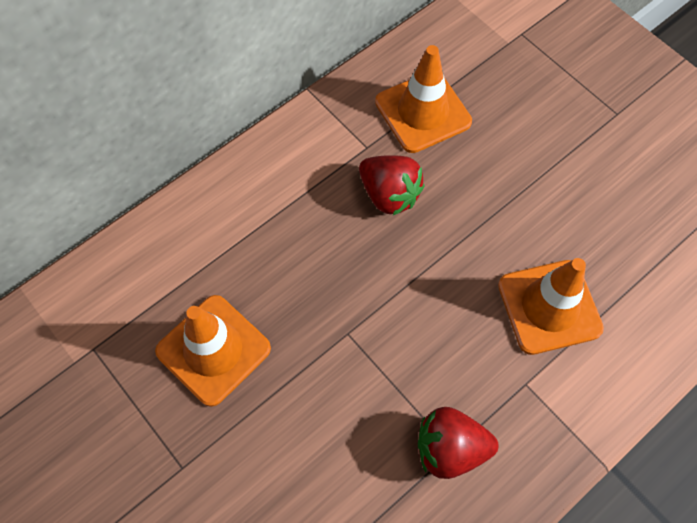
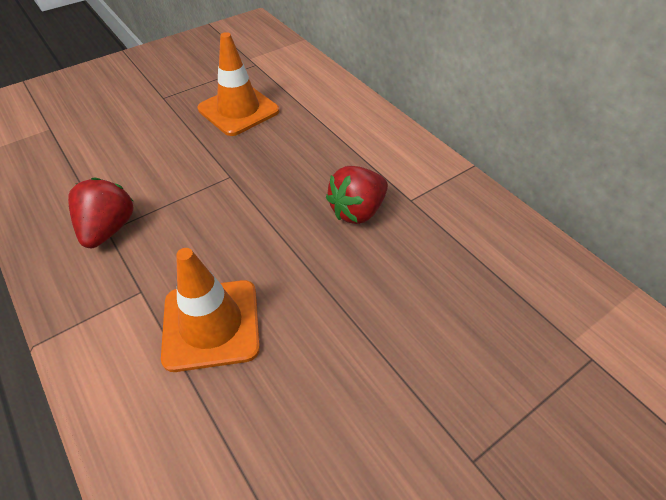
camera: 95 degrees right, 15 degrees down
(423, 112) = (455, 245): orange traffic cone -> none

